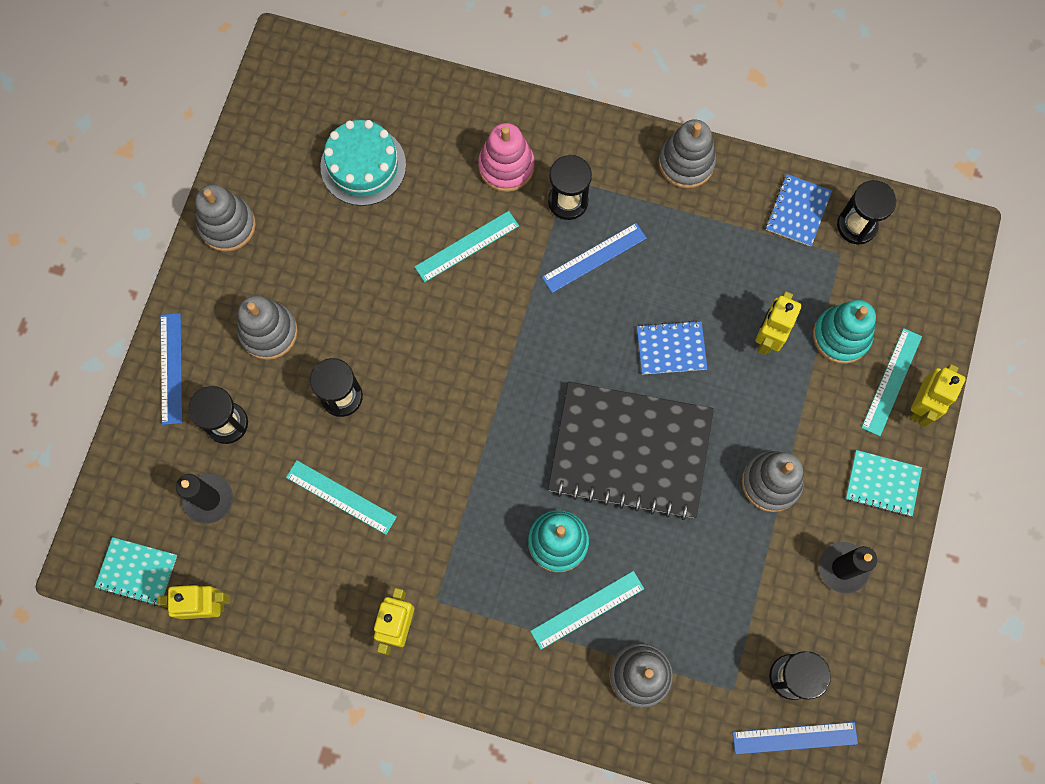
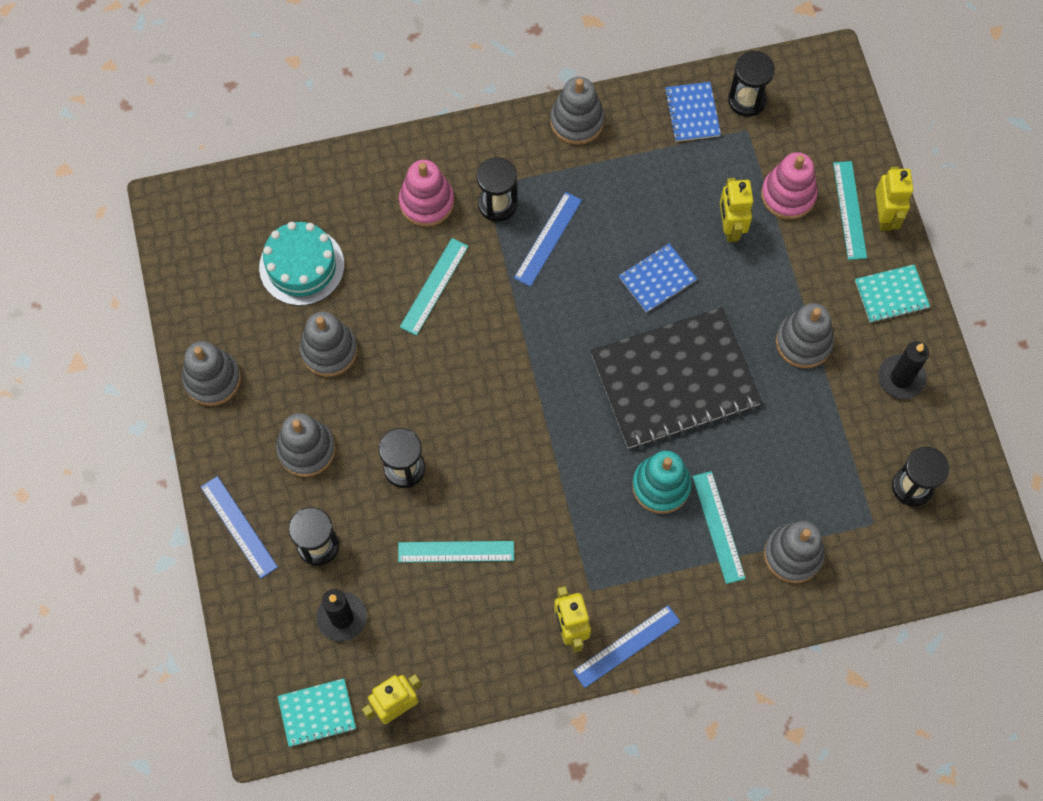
camera: 30 degrees left, 5 degrees down
(341, 254) = (329, 350): none -> grey stacking toy
(587, 610) = (718, 527): turquoise ruler -> turquoise ruler turned 45 degrees counterclockwise
(794, 737) = (944, 532): blue ruler -> blue ruler (626, 646)
(841, 336) = (788, 195): turquoise stacking toy -> pink stacking toy

